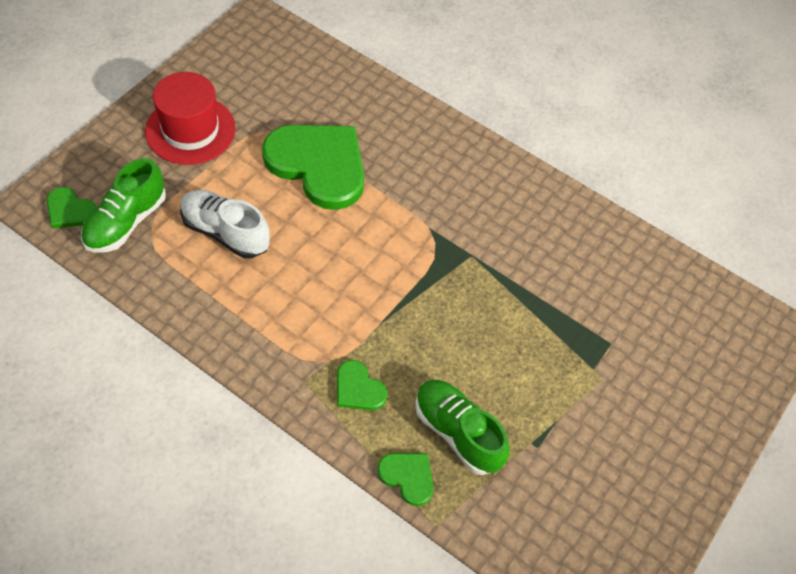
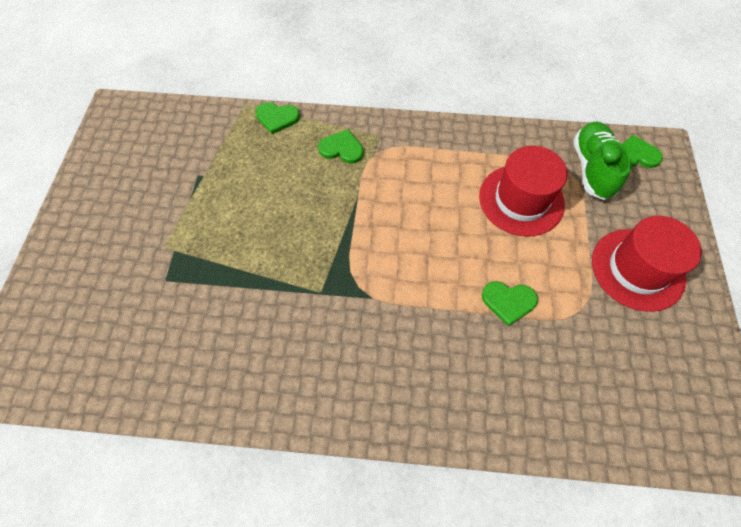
camera: 155 degrees right, 5 degrees up
(225, 232) = (521, 200): white shoe -> red hat
(318, 165) = (508, 301): green heart -> green heart, size x0.45
(457, 432) = (258, 156): green shoe -> none

